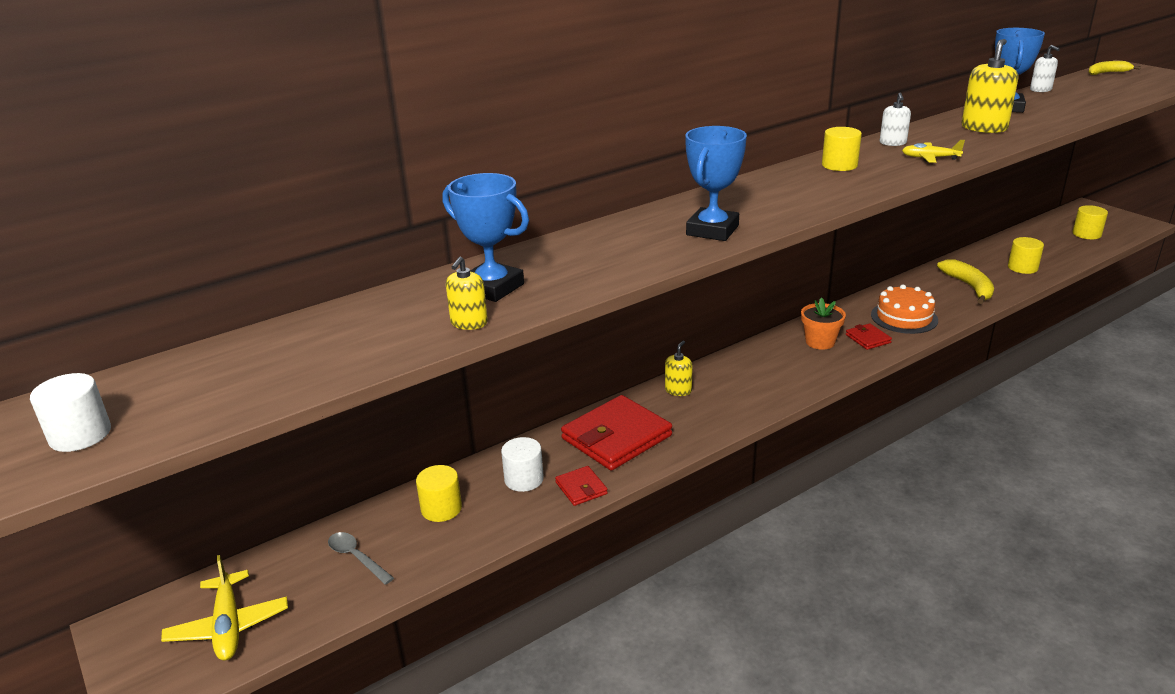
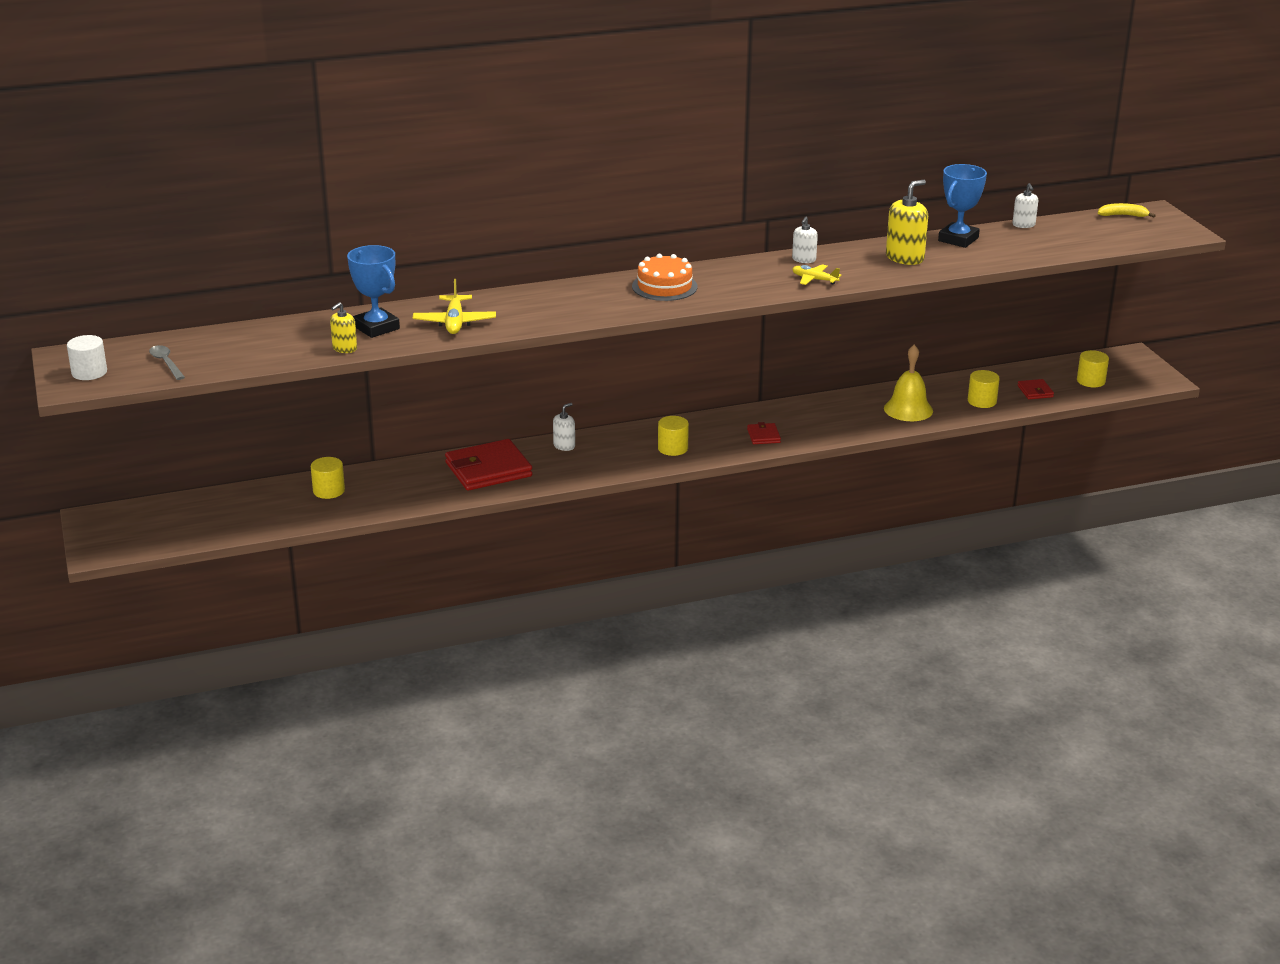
camera: 15 degrees right, 0 degrees up
(228, 626) = (158, 528): yellow plane -> yellow plane (454, 322)
(356, 557) = (255, 508): grey spoon -> grey spoon (166, 363)
(524, 479) = (399, 484): white cylinder -> none
(581, 488) = (437, 497): red wallet -> red wallet (1035, 391)
(678, 390) = (564, 446): yellow soap dispenser -> white soap dispenser
(712, 230) = (567, 312): blue trophy -> none
(820, 342) = (719, 431): orange flower pot -> none
(839, 165) = (731, 273): yellow cylinder -> yellow cylinder (672, 448)
(904, 317) = (815, 424): orange cake -> orange cake (664, 286)
(969, 287) = (908, 409): yellow banana -> yellow bell

